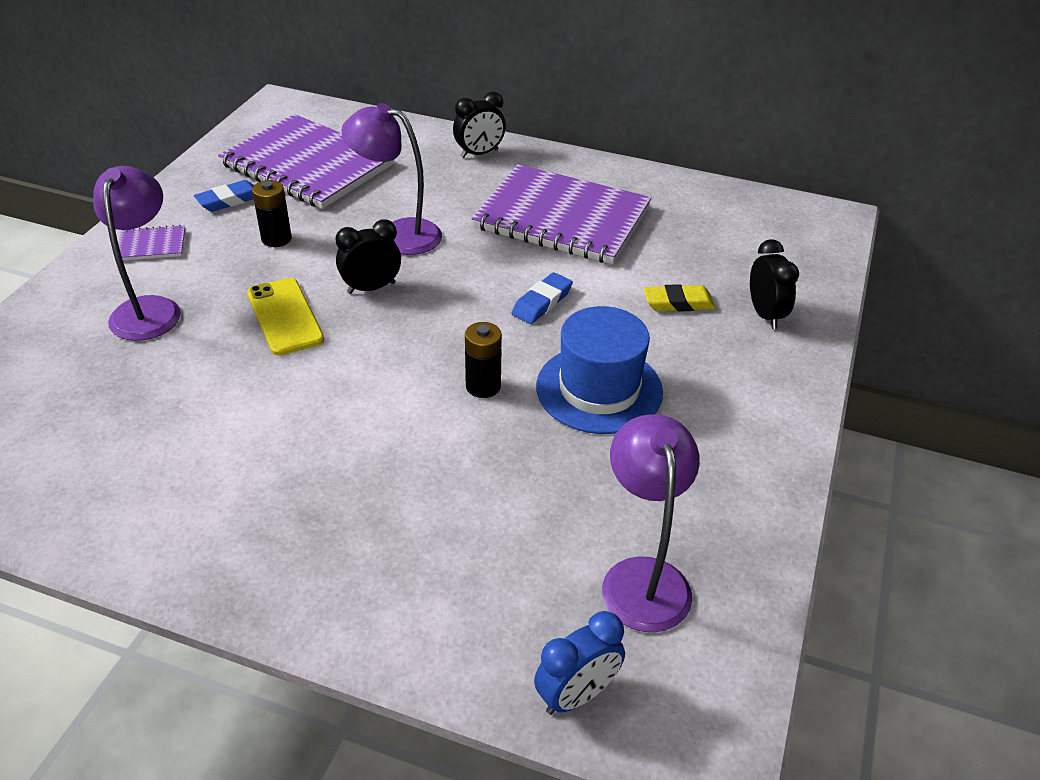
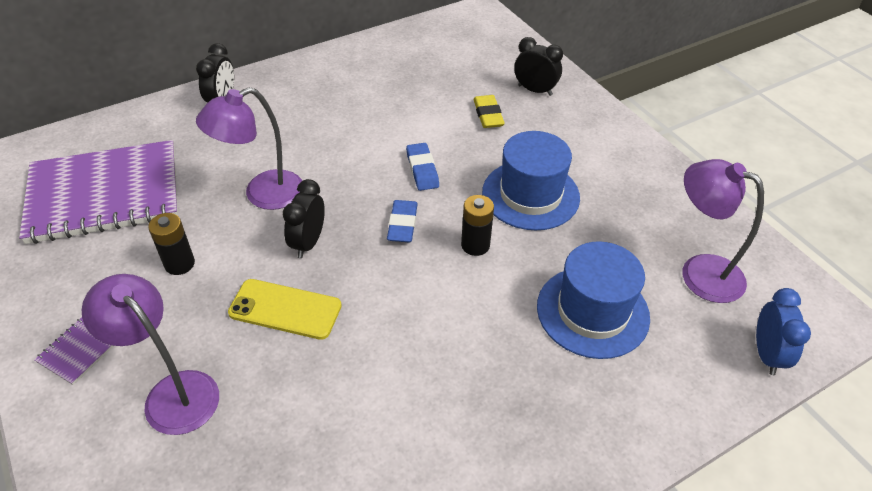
camera: 50 degrees left, 5 degrees up
(229, 200) = (86, 266): blue eraser -> blue eraser (402, 224)
(485, 512) = (592, 311): none -> blue hat
(562, 218) = (347, 109): purple notebook -> none
(678, 303) = (488, 115): yellow eraser -> yellow eraser turned 45 degrees counterclockwise

